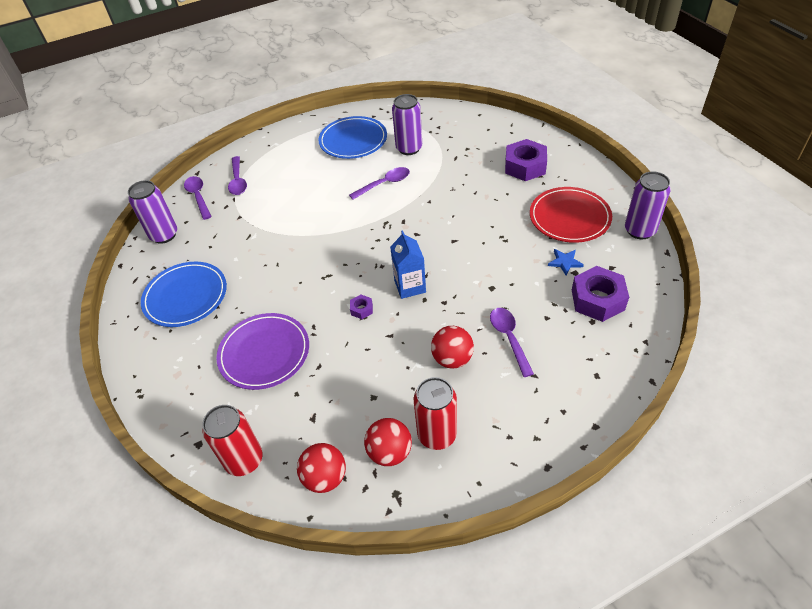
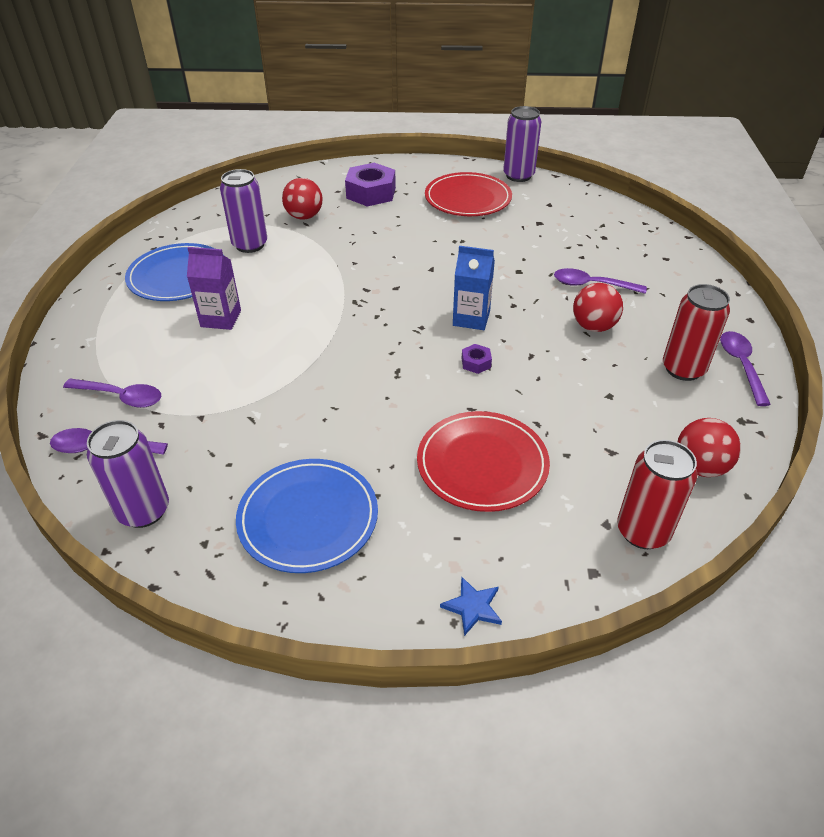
camera: 65 degrees left, 5 degrees down
(264, 353) = (482, 464): purple plate -> red plate
(326, 178) = (221, 318): none -> purple carton
(384, 184) = (288, 281): purple spoon -> purple spoon (741, 365)
(390, 452) = (689, 407): red ball -> red ball (304, 216)
(565, 262) = (522, 222): blue star -> blue star (472, 607)
(597, 299) = (581, 225): purple nut -> none

